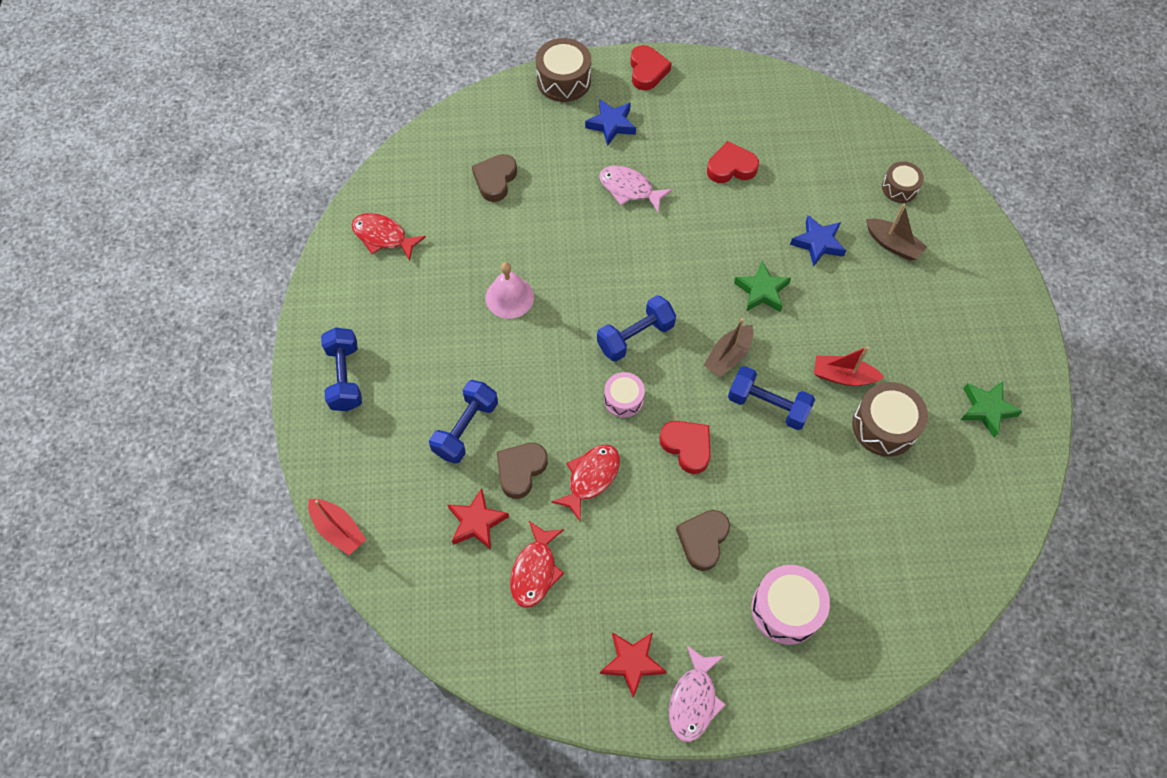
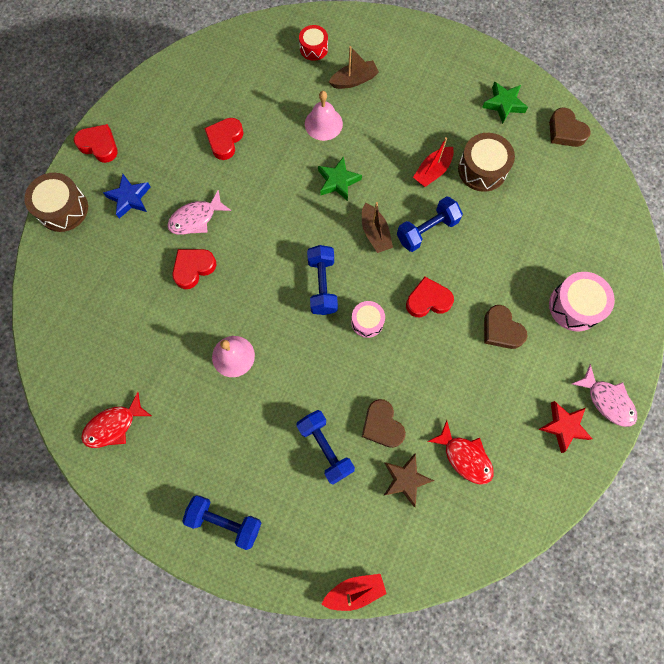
camera: 60 degrees left, 10 degrees up
(476, 522) = (405, 479): red star -> brown star
(495, 180) = (120, 310): brown heart -> brown heart (565, 131)
(576, 215) = (193, 268): none -> red heart
(591, 478) = (415, 379): red fish -> none
(818, 243) = (323, 123): blue star -> pink bell
(899, 188) = (313, 48): brown drum -> red drum

